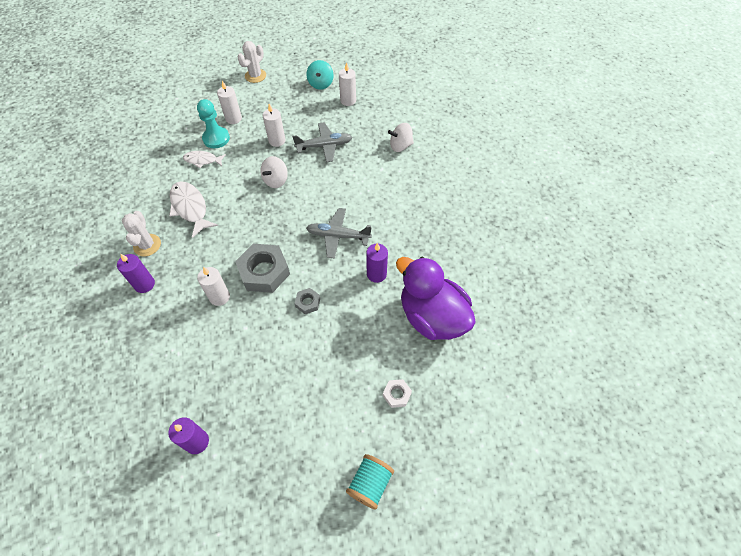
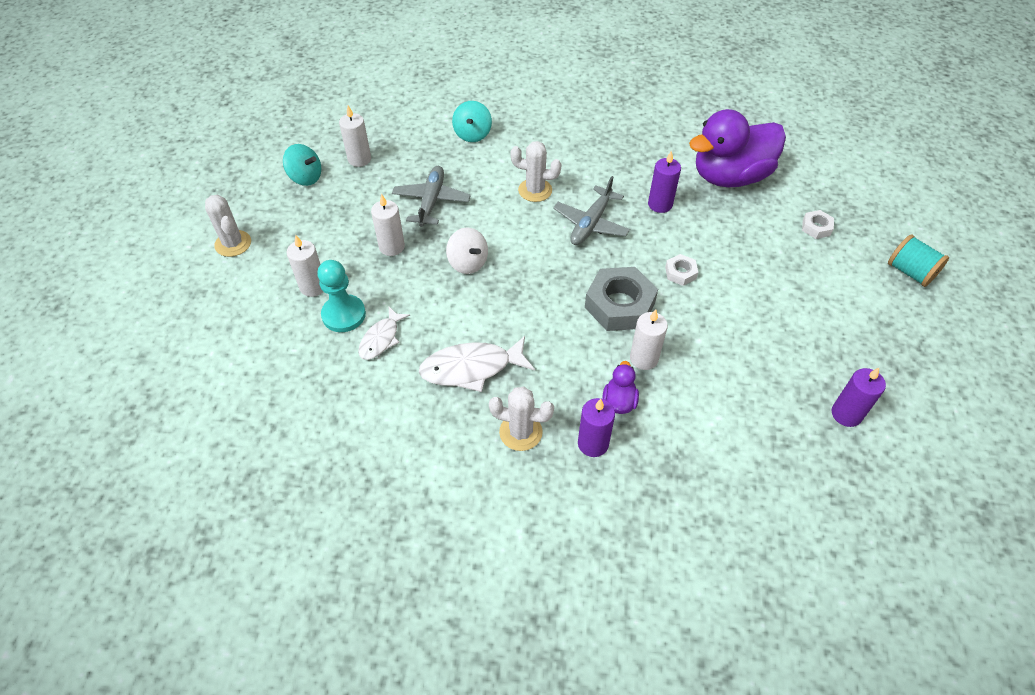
camera: 70 degrees left, 5 degrees down
(180, 291) = (619, 401): none -> purple duck
(308, 302) = (680, 273): grey nut -> white nut
(358, 195) = (535, 190): none -> white cactus
(400, 146) = (472, 134): white spinning top -> turquoise spinning top

